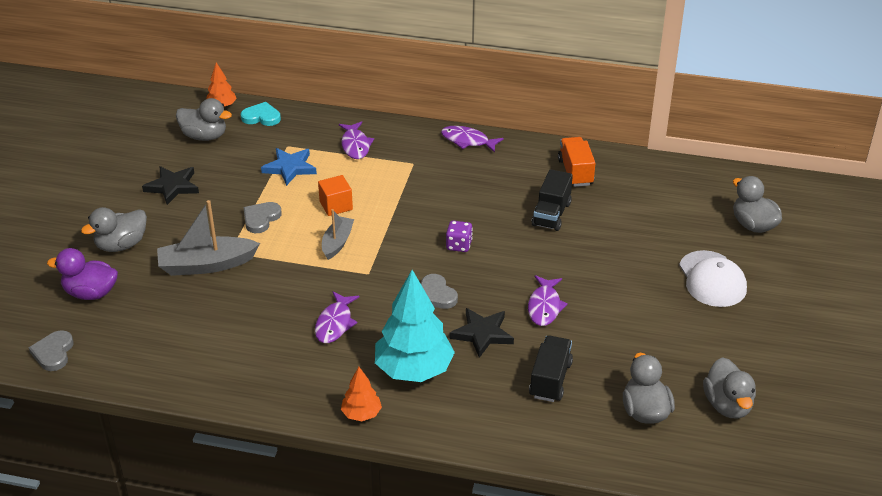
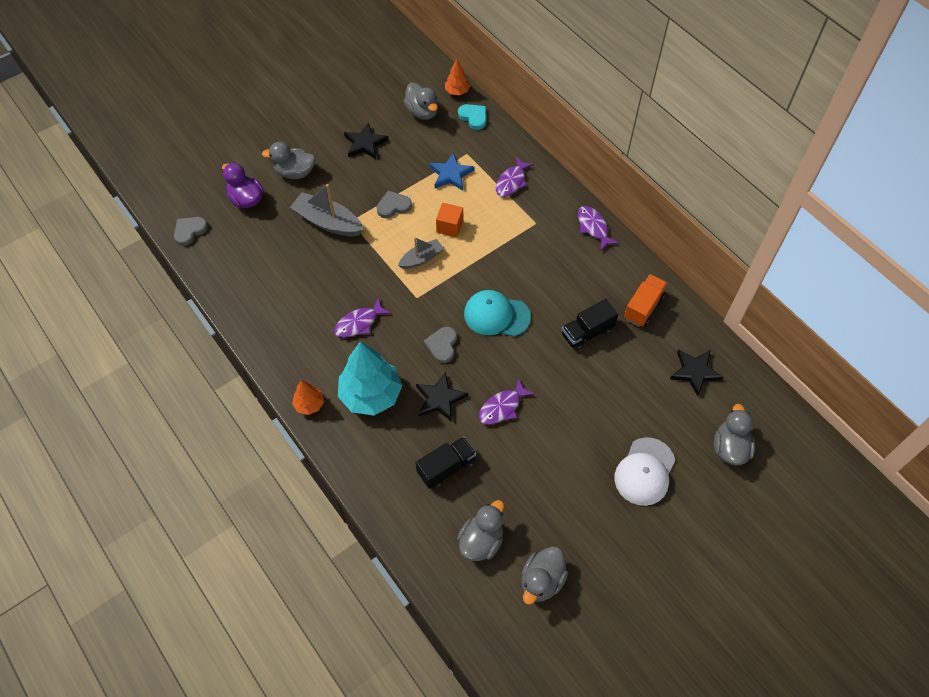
camera: 40 degrees right, 20 degrees up
(459, 245) = (496, 315): purple dice -> turquoise cap
(667, 192) = (695, 372): none -> black star

